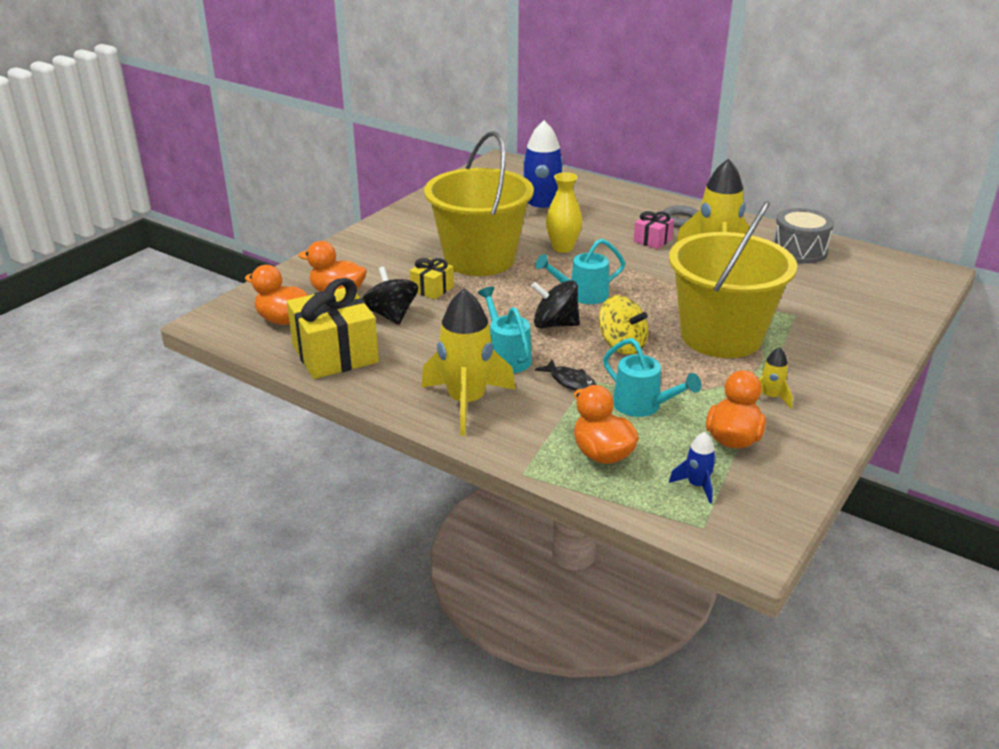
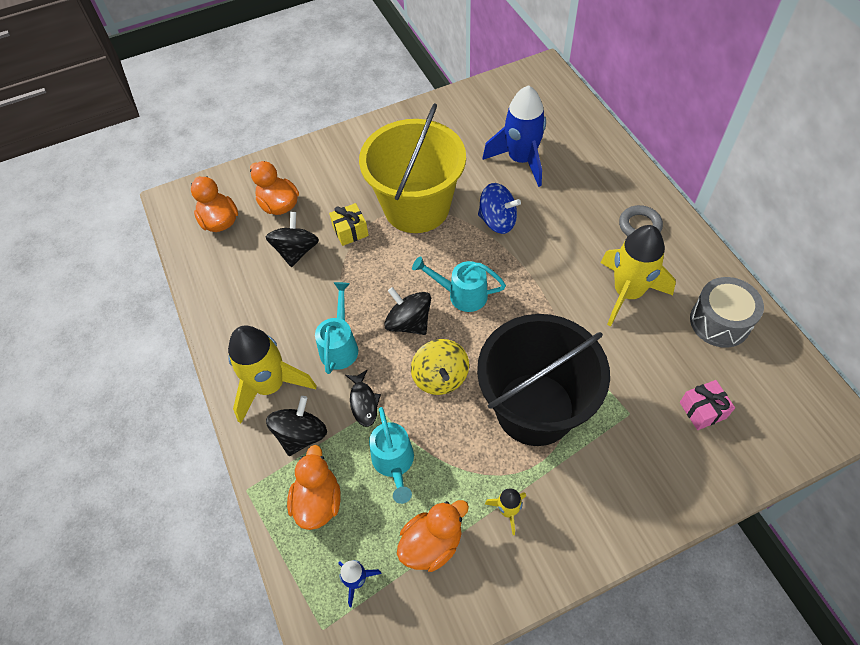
camera: 35 degrees right, 25 degrees up
(335, 354) = (225, 280): yellow gift -> none
(535, 421) = (301, 435): none -> black spinning top
(562, 248) = (497, 221): yellow vase -> blue spinning top
(652, 240) = (587, 244): pink gift -> pink gift (702, 410)
(721, 336) = (535, 408): yellow bucket -> black bucket

